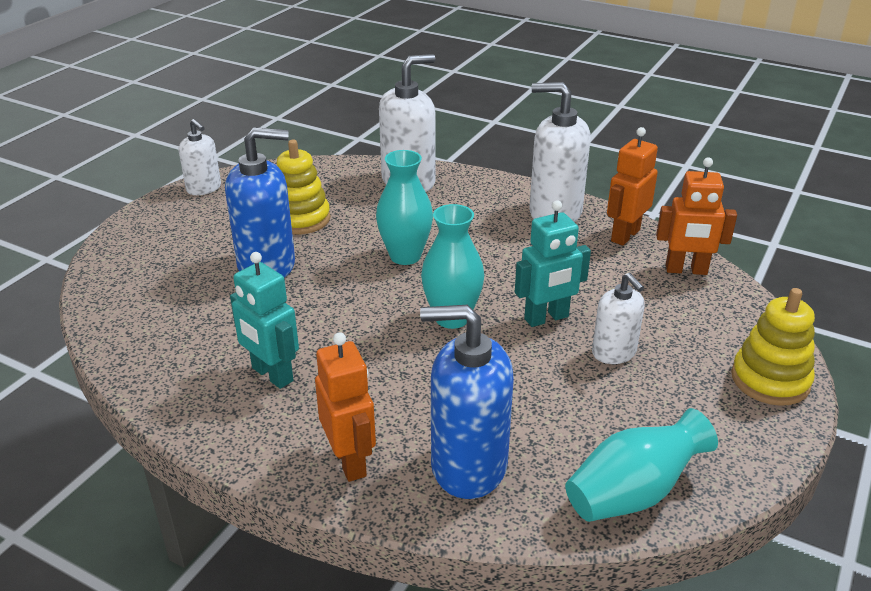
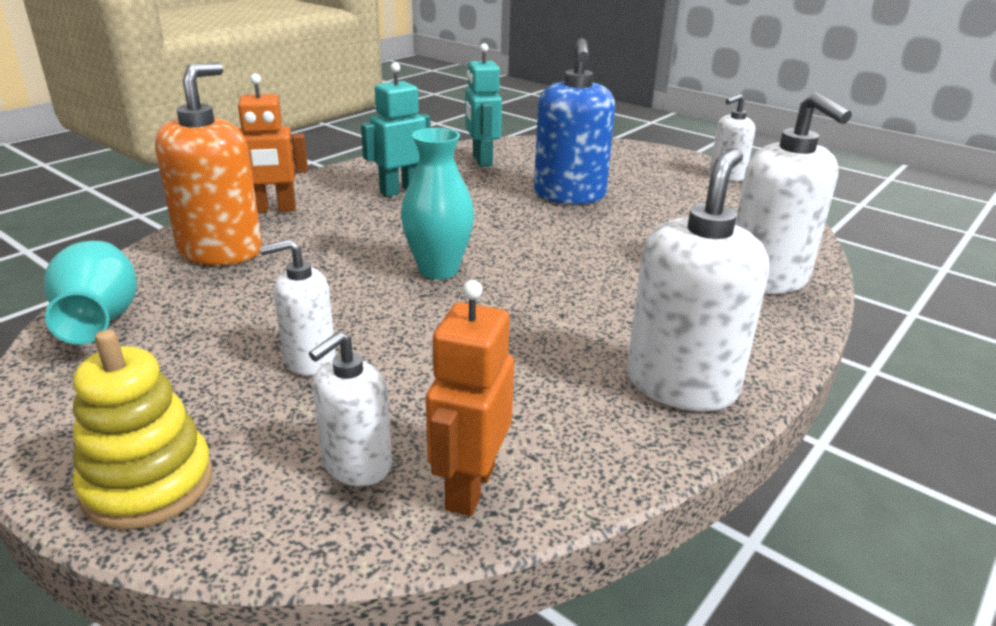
camera: 100 degrees right, 5 degrees down
(300, 219) = (661, 213): yellow stacking toy -> none
(405, 256) = (572, 258): turquoise vase -> none
(468, 466) = (221, 251): blue soap dispenser -> orange soap dispenser
(546, 318) = (406, 326): turquoise robot -> turquoise robot (481, 160)
(625, 235) = (600, 444): orange robot -> none
(697, 308) = (356, 465): none -> white soap dispenser

